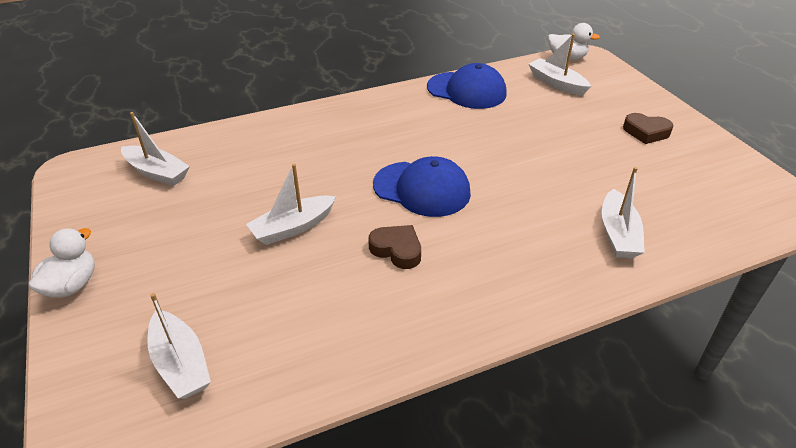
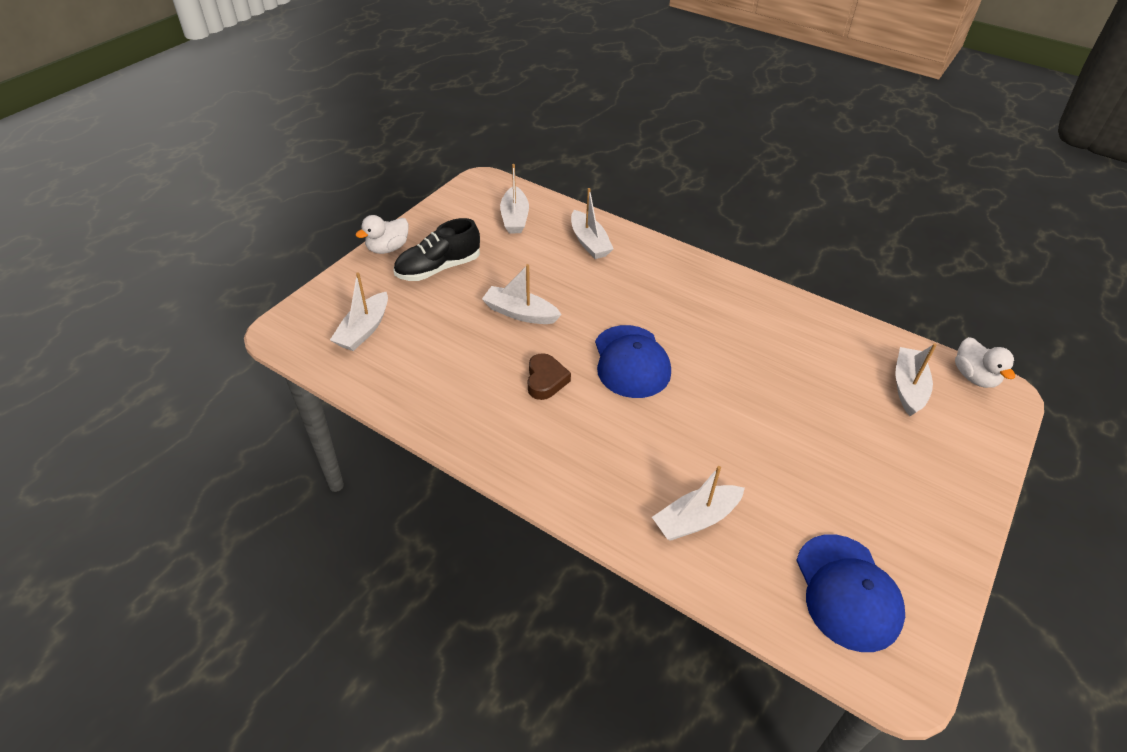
camera: 55 degrees right, 5 degrees up
(72, 285) = (388, 248): white duck -> white duck turned 150 degrees clockwise
(158, 257) = (438, 268): none -> black shoe
(251, 145) = (589, 242): none -> white boat
(466, 90) = (810, 326): blue cap -> blue cap (847, 592)
(646, 132) = (898, 493): brown heart -> none

